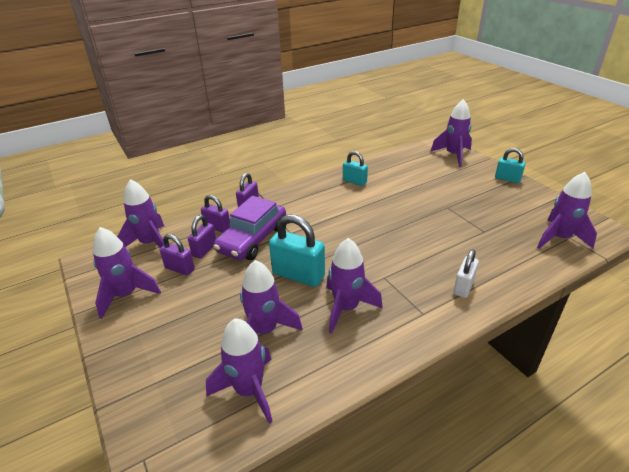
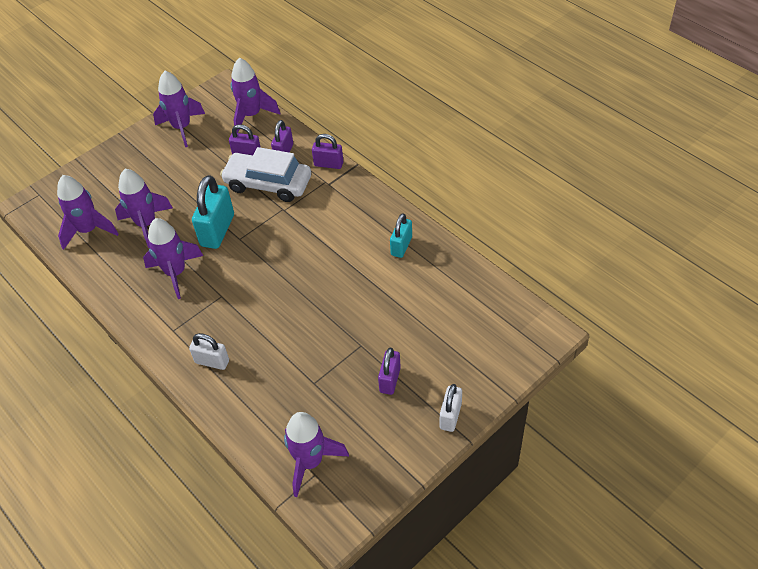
camera: 80 degrees right, 15 degrees up
(180, 268) = (218, 147): purple padlock -> purple padlock (390, 380)
(253, 239) = (268, 184): purple car -> white car
(453, 155) = (507, 350): purple rocket -> none
(507, 179) = (450, 416): turquoise padlock -> white padlock

